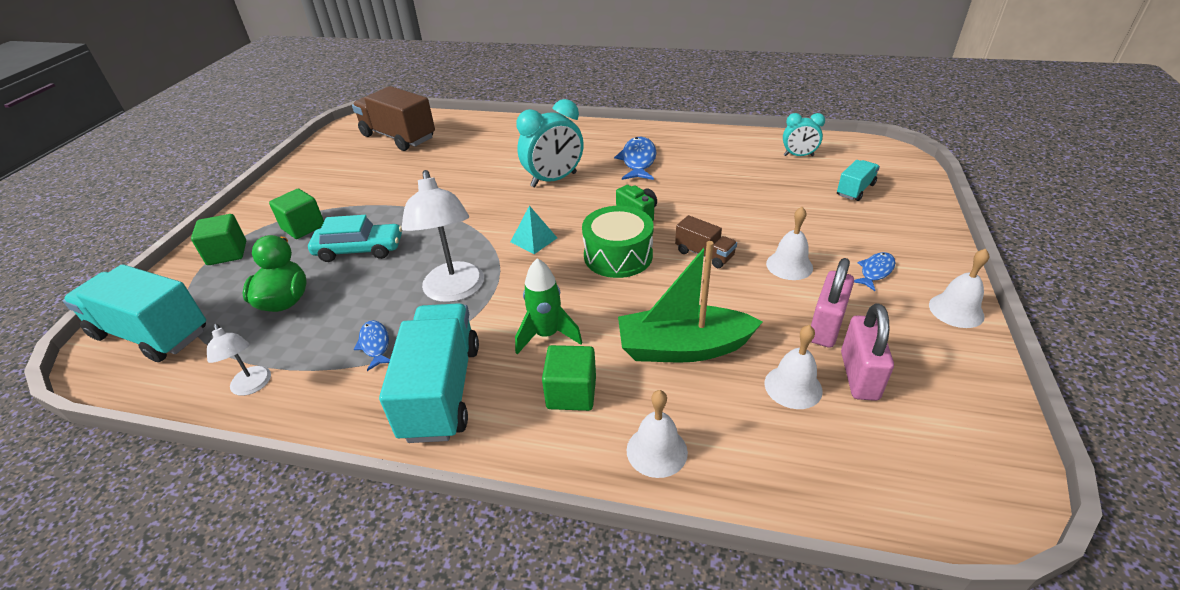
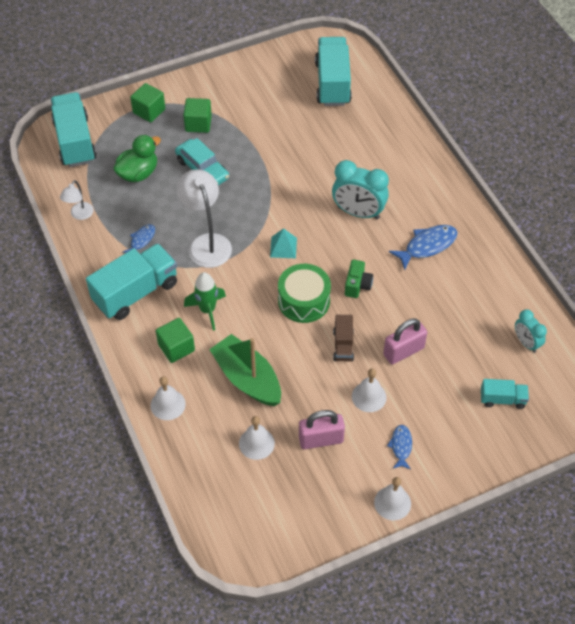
camera: 50 degrees right, 15 degrees up
(398, 137) = (332, 83): brown truck -> turquoise truck
(454, 291) = (206, 243): white lamp -> white lamp turned 120 degrees clockwise
(859, 375) = (289, 471): pink padlock -> pink padlock (403, 351)
(875, 271) = (401, 446): blue fish -> blue fish turned 90 degrees counterclockwise

